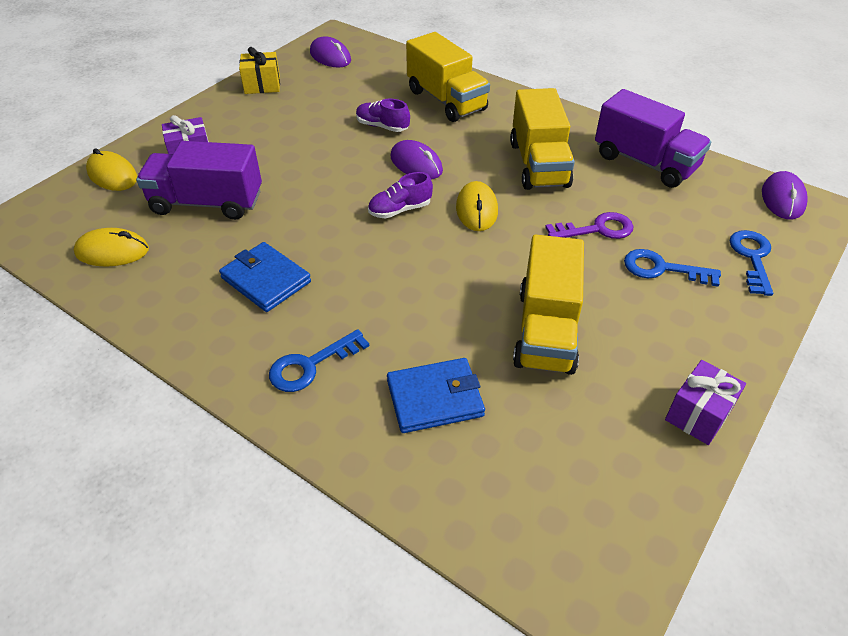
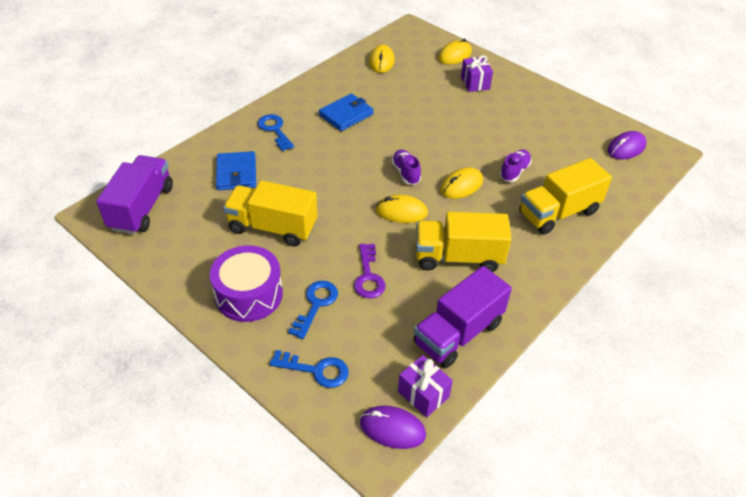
camera: 95 degrees right, 0 degrees up
(207, 203) = (422, 91): purple truck -> purple truck (142, 208)
(262, 85) = (571, 111): yellow gift -> none
(416, 164) = (461, 186): purple mouse -> yellow mouse
(678, 335) = (249, 294): none -> purple drum
(698, 414) = (182, 285): purple gift -> purple gift (423, 394)

